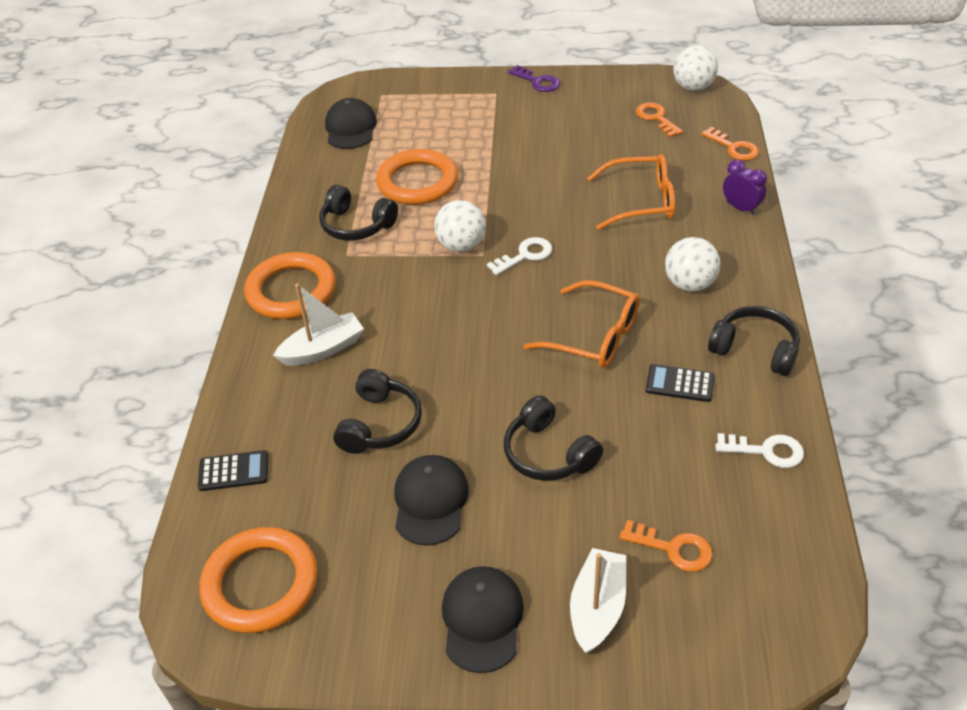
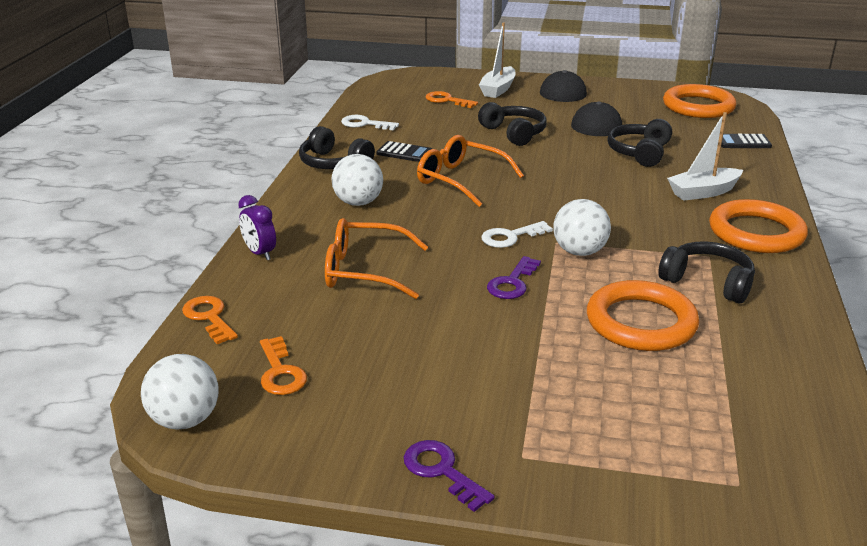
camera: 175 degrees left, 15 degrees down
(350, 128) = (770, 418): black cap -> none
(516, 205) = (512, 283): none -> purple key

